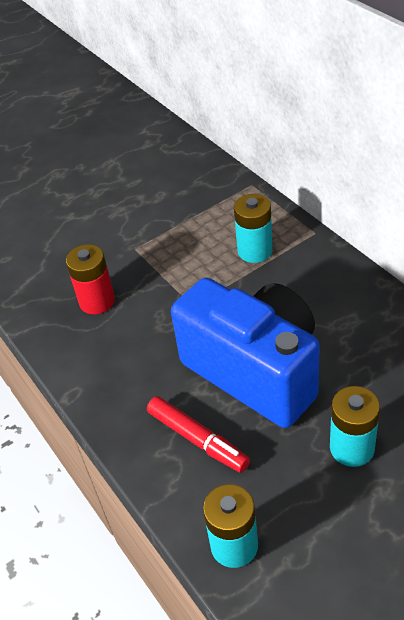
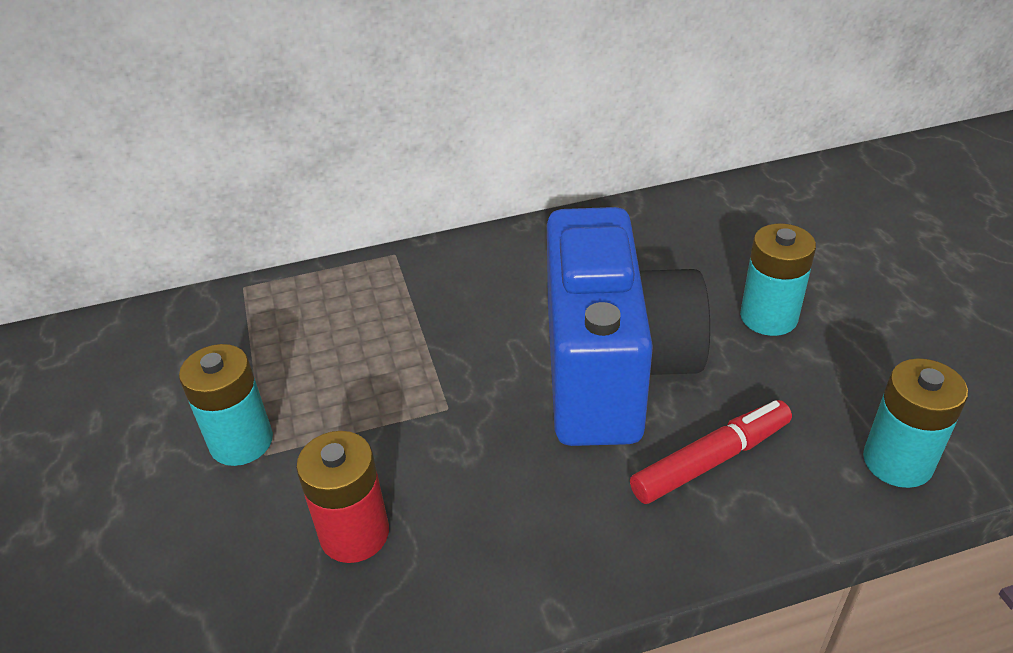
camera: 75 degrees left, 5 degrees down
(255, 251) = (384, 316): turquoise battery -> turquoise battery (241, 442)
(255, 371) = (612, 370): blue camera -> blue camera turned 120 degrees clockwise

